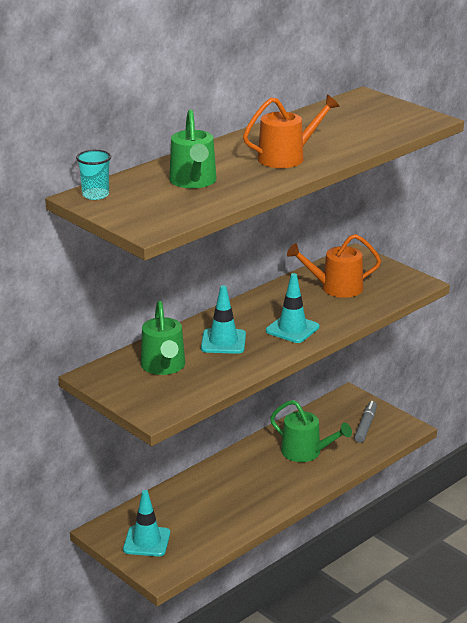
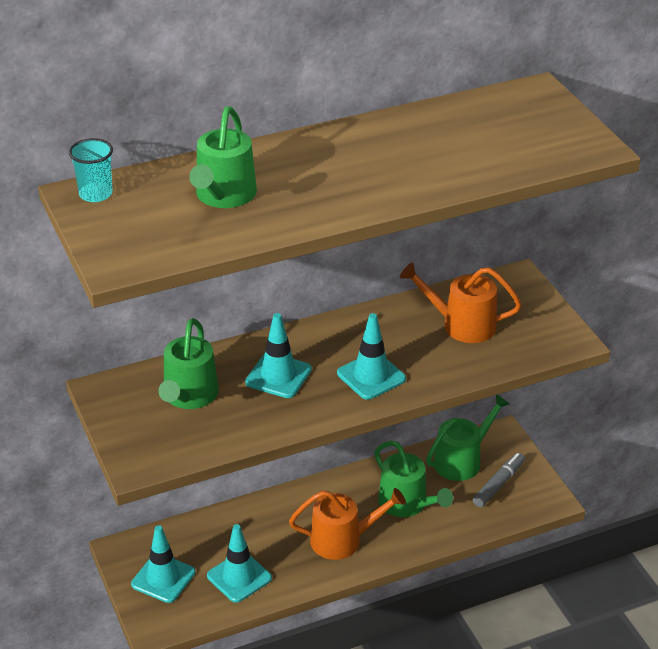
camera: 20 degrees right, 10 degrees up
(206, 527) = (239, 577): none -> turquoise traffic cone
(286, 157) = (364, 178): orange watering can -> orange watering can (342, 540)
(330, 417) = (462, 460): none -> green watering can

